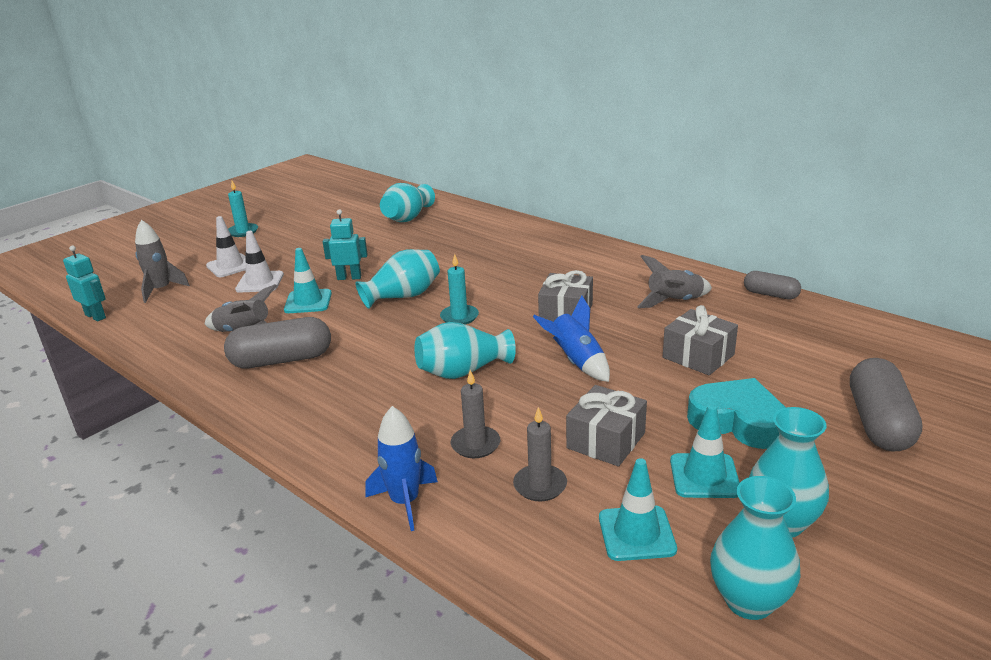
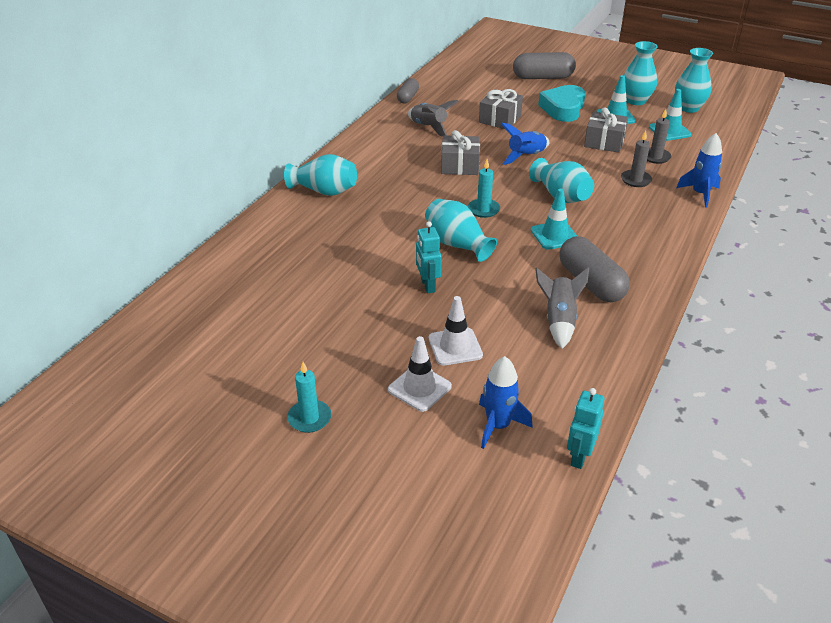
camera: 105 degrees left, 10 degrees up
(161, 290) = (498, 426): grey rocket -> blue rocket
(308, 302) = (486, 298): turquoise traffic cone -> turquoise traffic cone (554, 235)
(408, 218) = (262, 281): turquoise vase -> turquoise vase (324, 191)

